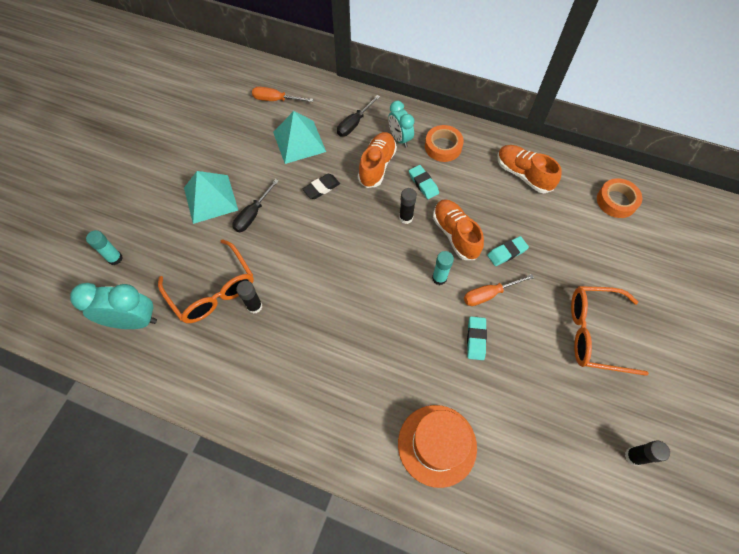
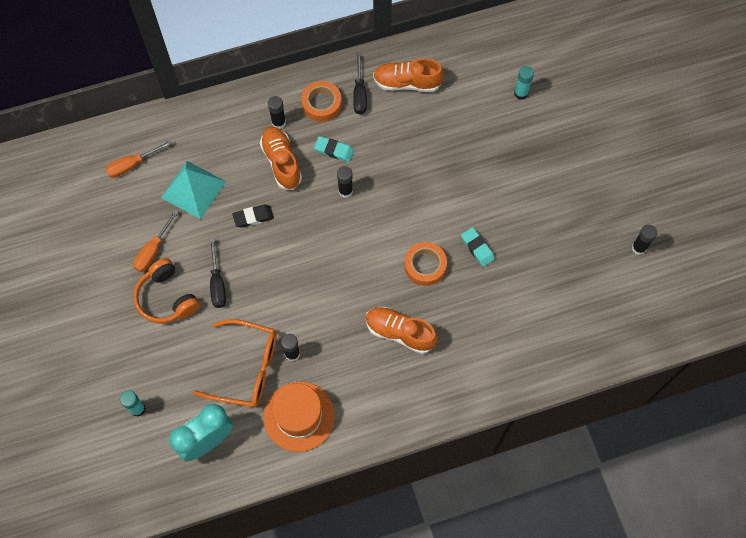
camera: 40 degrees left, 5 degrees up
(211, 198) = (167, 298): turquoise pyramid -> orange headphones
(321, 188) = (253, 217): black eraser -> black eraser turned 60 degrees clockwise
(354, 124) = (226, 137): black screwdriver -> black screwdriver (359, 93)
(399, 138) = (278, 123): turquoise clock -> black glue stick
(437, 445) = (510, 343): orange hat -> orange hat (299, 416)
(439, 278) = (413, 221): turquoise glue stick -> turquoise glue stick (521, 93)
(455, 234) = (396, 176): orange shoe -> orange shoe (400, 333)
(489, 294) = (459, 206): orange screwdriver -> orange screwdriver (153, 250)
(507, 252) = (446, 162): turquoise eraser -> none
(595, 333) = (555, 178): orange glasses -> none
(616, 201) = (495, 55): orange tape -> orange tape (425, 266)

